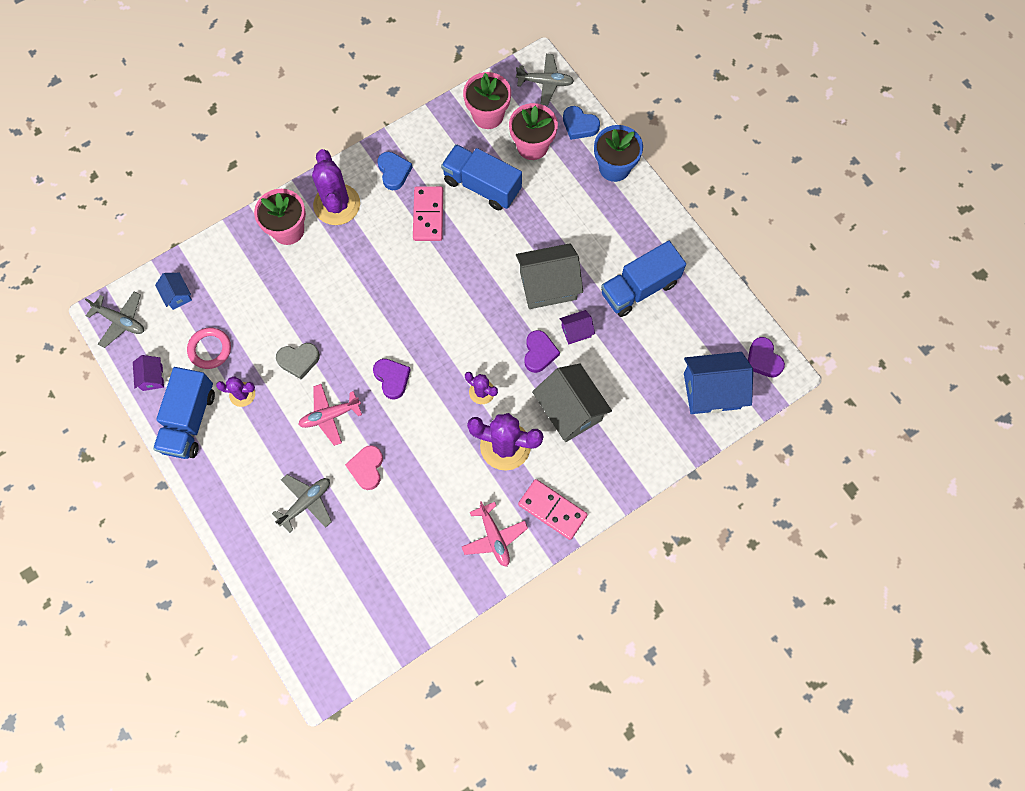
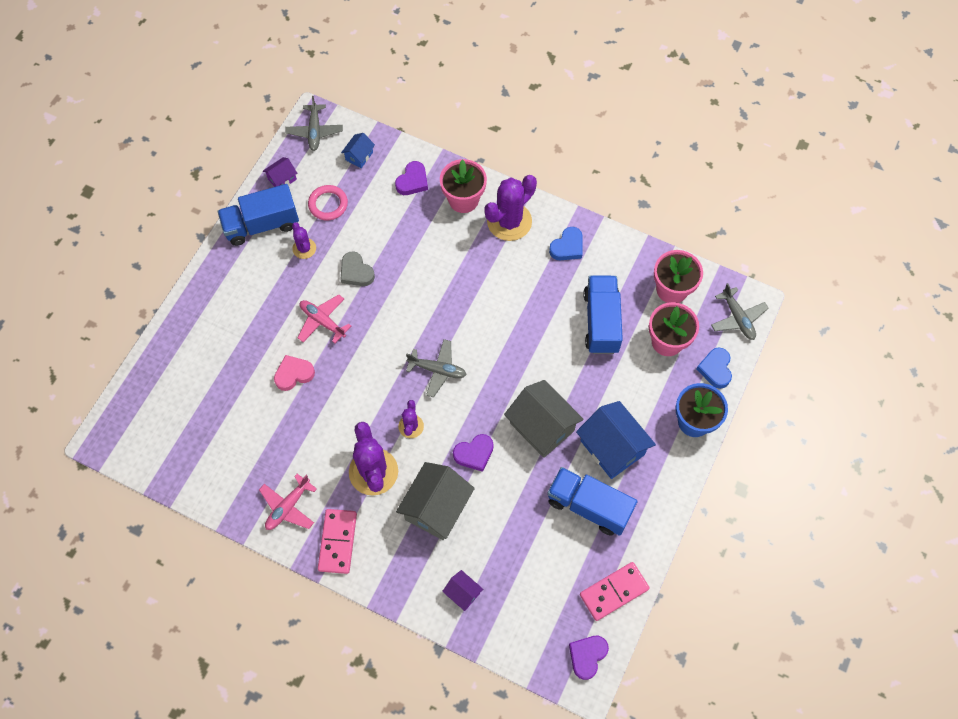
camera: 60 degrees right, 5 degrees down
(306, 503) = (240, 346): grey plane -> grey plane (437, 370)
(392, 379) = (381, 350): purple heart -> purple heart (412, 181)
(428, 215) = (545, 295): pink domino -> pink domino (614, 592)
(576, 331) = (513, 473): purple house -> purple house (463, 593)
(711, 391) = (527, 623): blue house -> blue house (612, 447)

